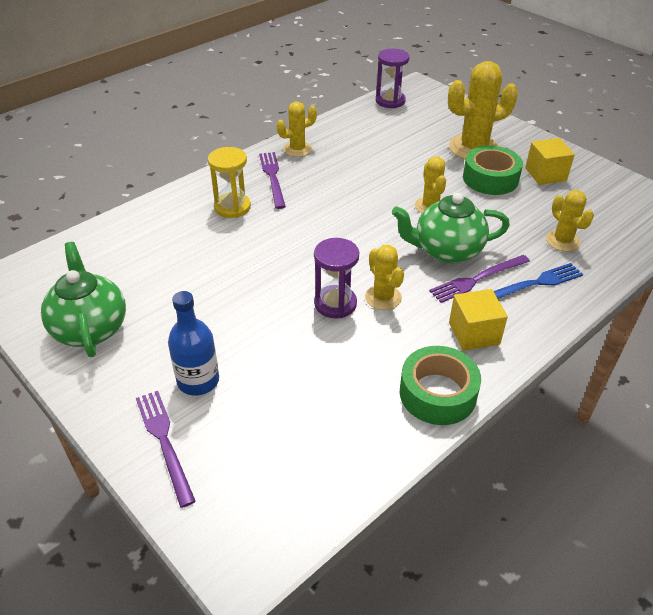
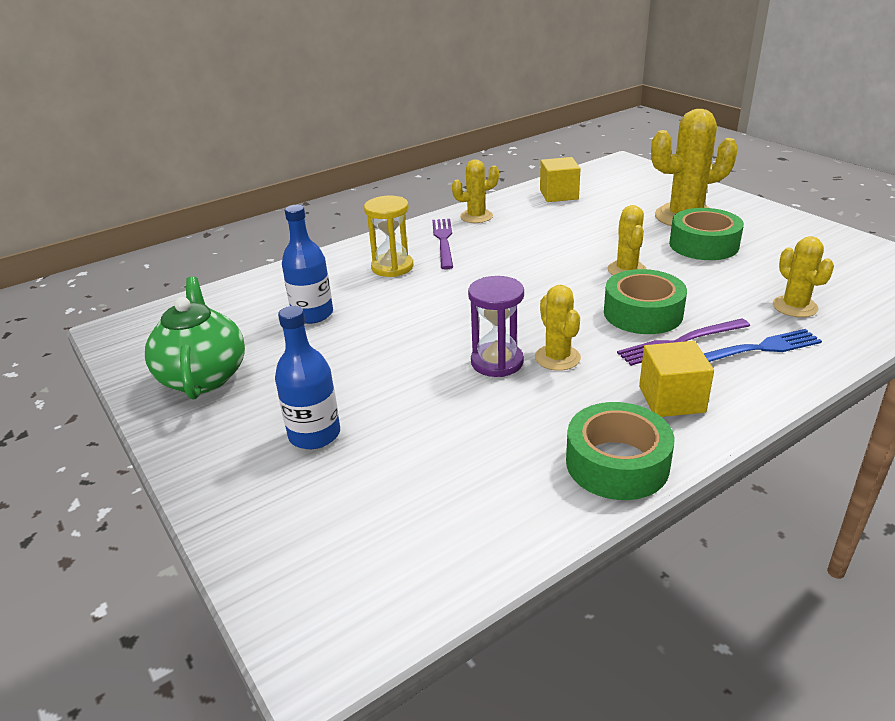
camera: 10 degrees right, 10 degrees down
(164, 442) = (258, 498): purple fork -> none
(172, 260) = (312, 314): none -> blue bottle
(390, 101) = (589, 175): purple hourglass -> none
(446, 251) = (643, 313): green teapot -> green tape
(545, 174) = (774, 241): yellow cube -> yellow cube (559, 195)

